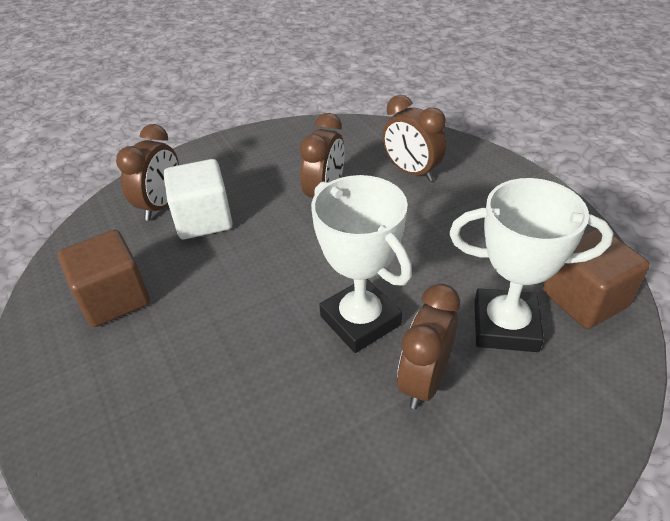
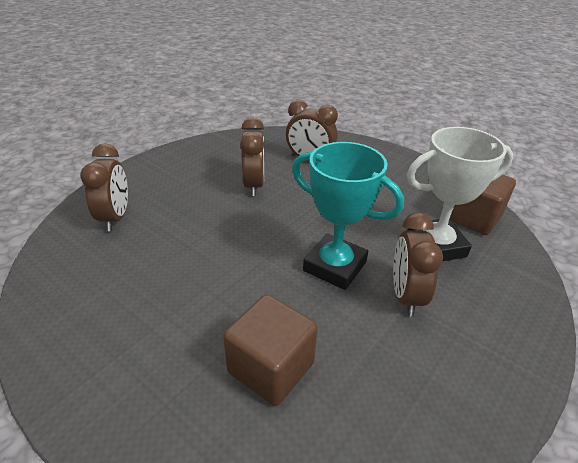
camera: 25 degrees left, 5 degrees down
(114, 298) = (112, 300): brown cube -> brown cube (271, 368)
(203, 219) = (161, 221): white cube -> none
(360, 320) = (335, 266): white trophy -> turquoise trophy

